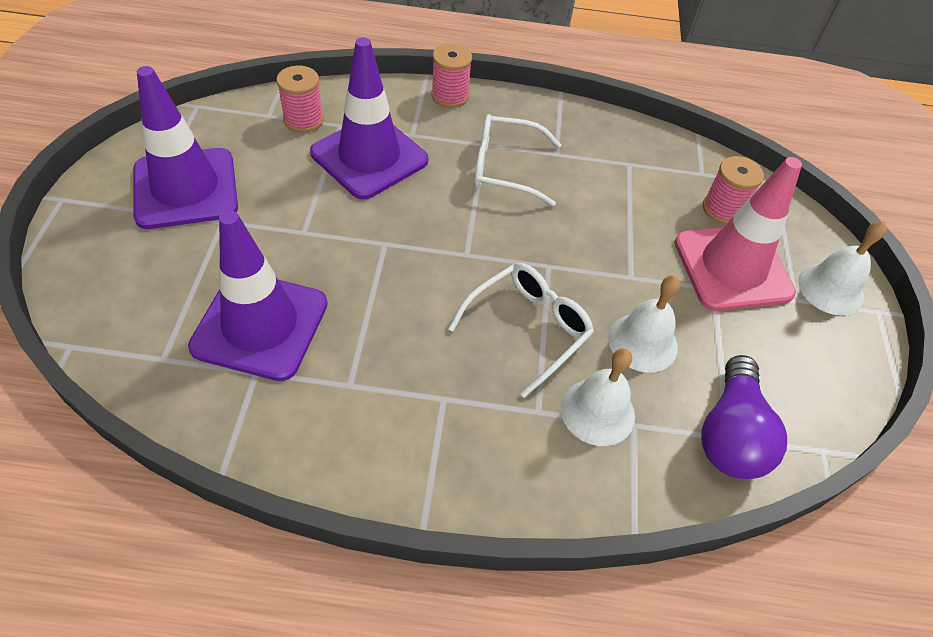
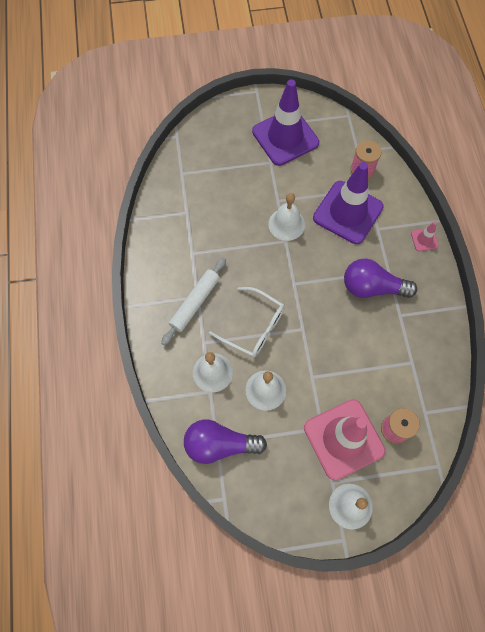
camera: 80 degrees right, 15 degrees up
(260, 325) = (213, 204): purple traffic cone -> none
(354, 233) = (286, 224): none -> white bell
(450, 96) = (424, 239): pink spool -> pink traffic cone
(455, 406) = (195, 303): none -> white rolling pin
(505, 168) = (372, 287): white glasses -> purple light bulb

